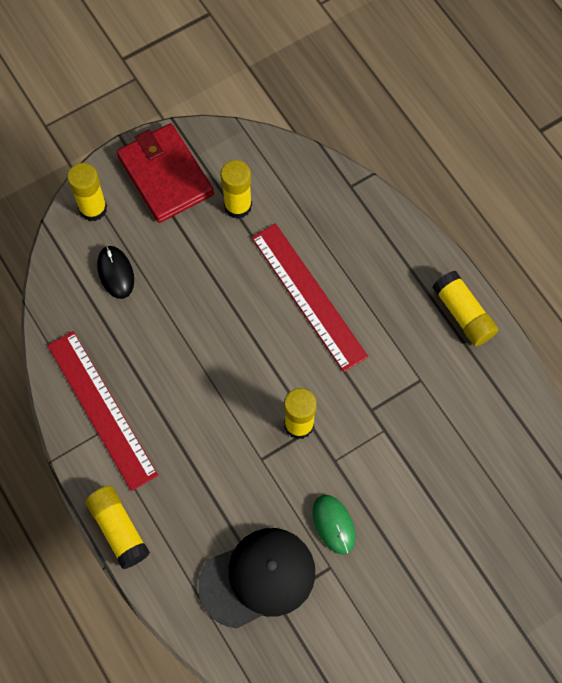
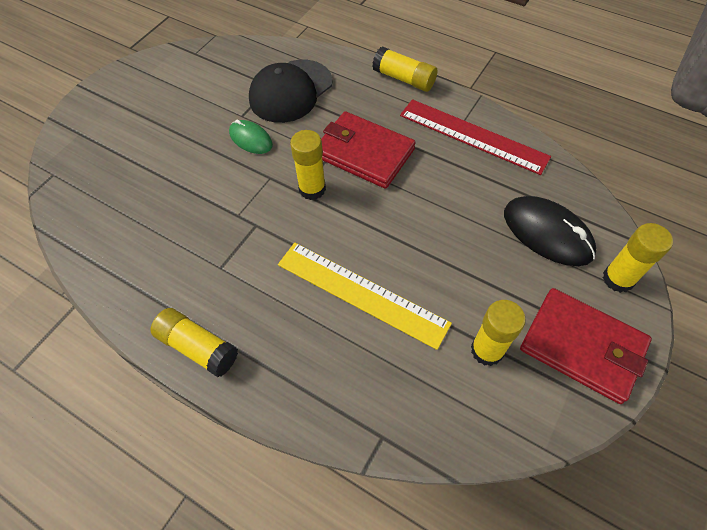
camera: 155 degrees right, 10 degrees down
(115, 273) = (547, 233): black mouse -> black mouse, size x1.65
(224, 443) = (364, 153): none -> red wallet
(309, 296) = (361, 293): red ruler -> yellow ruler

